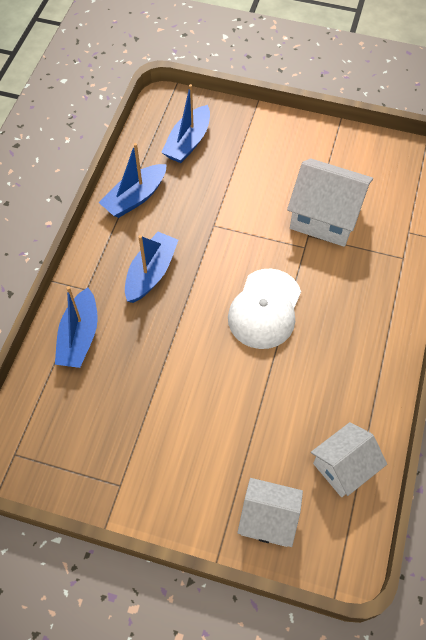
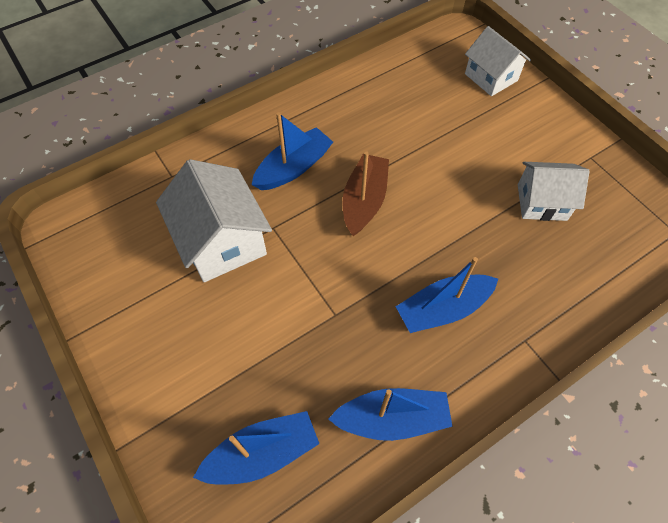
camera: 140 degrees left, 0 degrees up
(79, 336) = (560, 294): blue boat -> blue boat (293, 168)
(265, 309) = (364, 201): white cap -> brown boat
(343, 467) = (411, 71): white house -> white house (542, 202)

